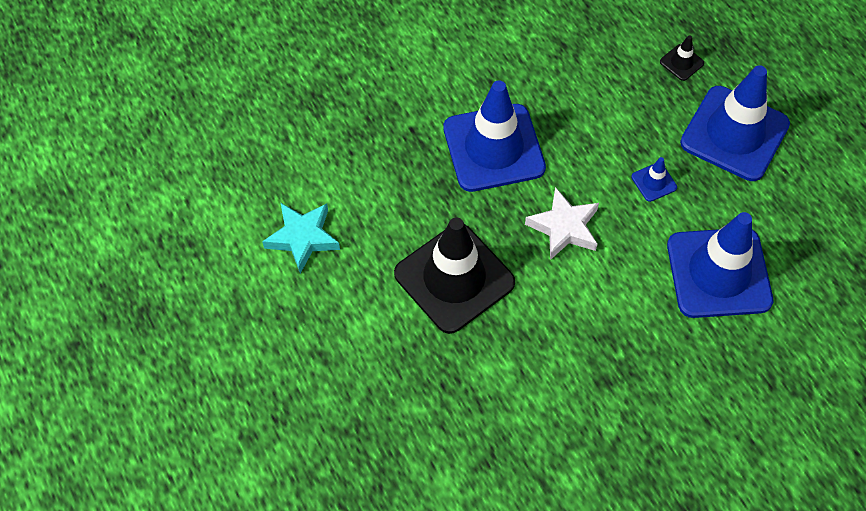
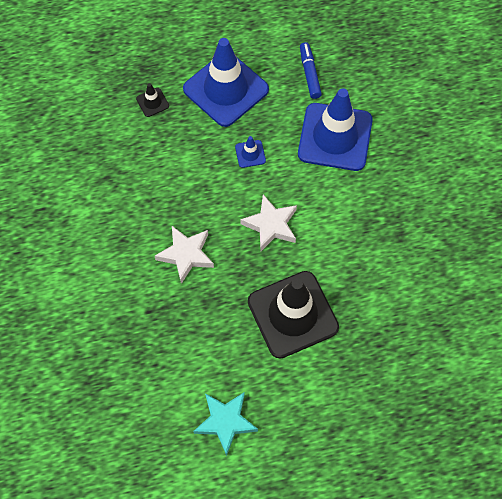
camera: 75 degrees left, 5 degrees up
(493, 148) = (186, 255): blue traffic cone -> white star
(802, 222) = (309, 73): none -> blue marker

